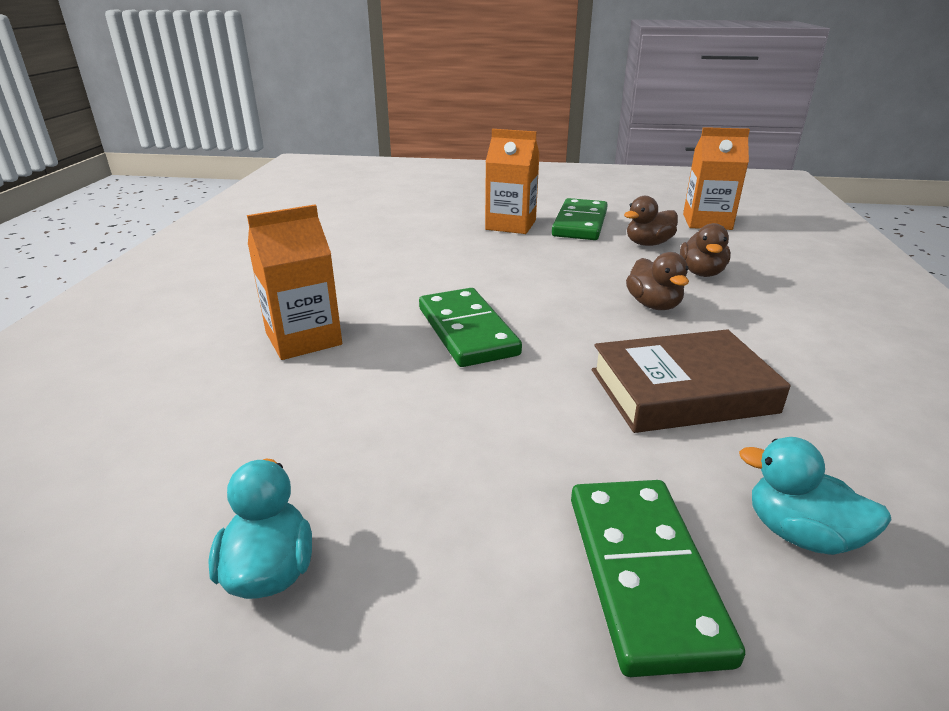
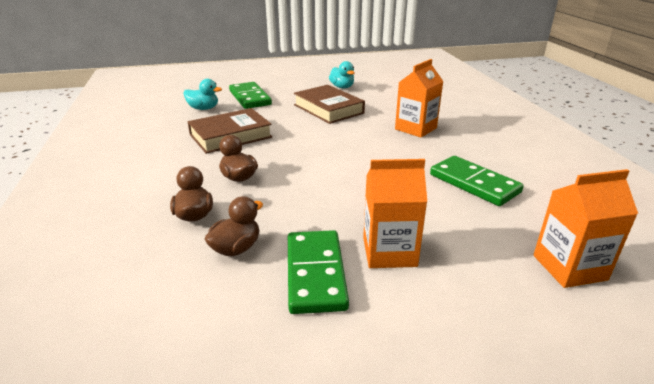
camera: 160 degrees right, 0 degrees up
(418, 440) = (328, 109): none -> brown book
(467, 331) = (342, 144): green domino -> green domino (474, 183)
(707, 222) = (151, 318): orange carton -> orange carton (569, 267)

